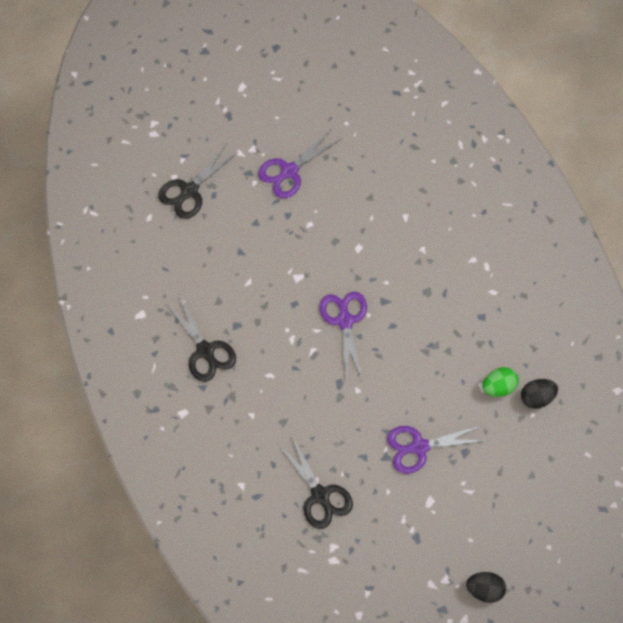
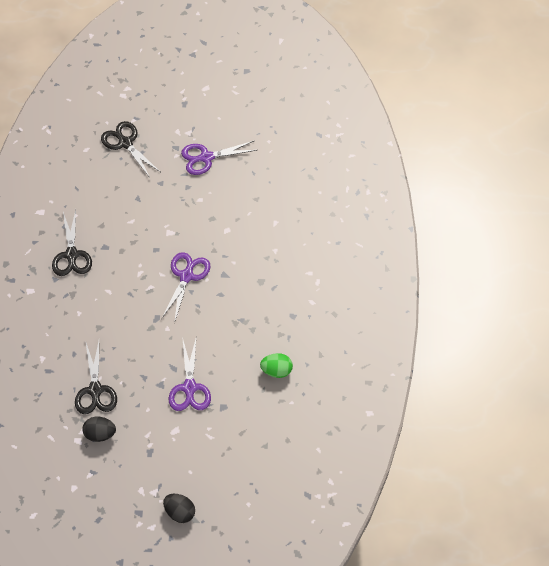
camera: 25 degrees right, 10 degrees down
(189, 191) = (125, 143): black scissors -> black scissors turned 75 degrees clockwise
(419, 447) = (189, 388): purple scissors -> purple scissors turned 105 degrees counterclockwise
(537, 397) = (302, 391): black egg -> black egg (100, 434)

